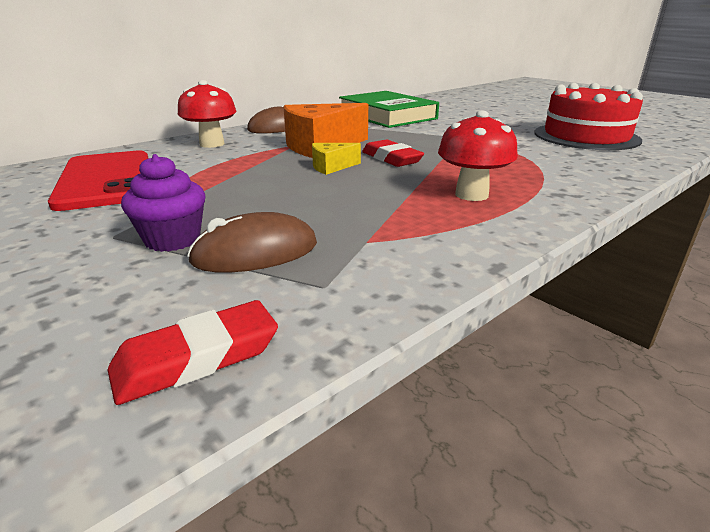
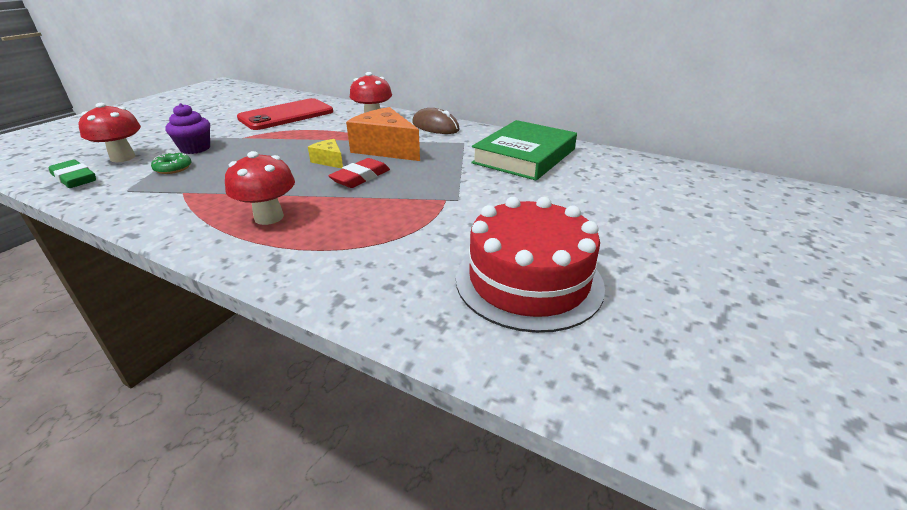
camera: 70 degrees right, 5 degrees up
(124, 309) = (123, 158): none -> red mushroom
(197, 358) = (74, 178): red eraser -> green eraser
(255, 252) = (173, 168): brown mouse -> green donut

